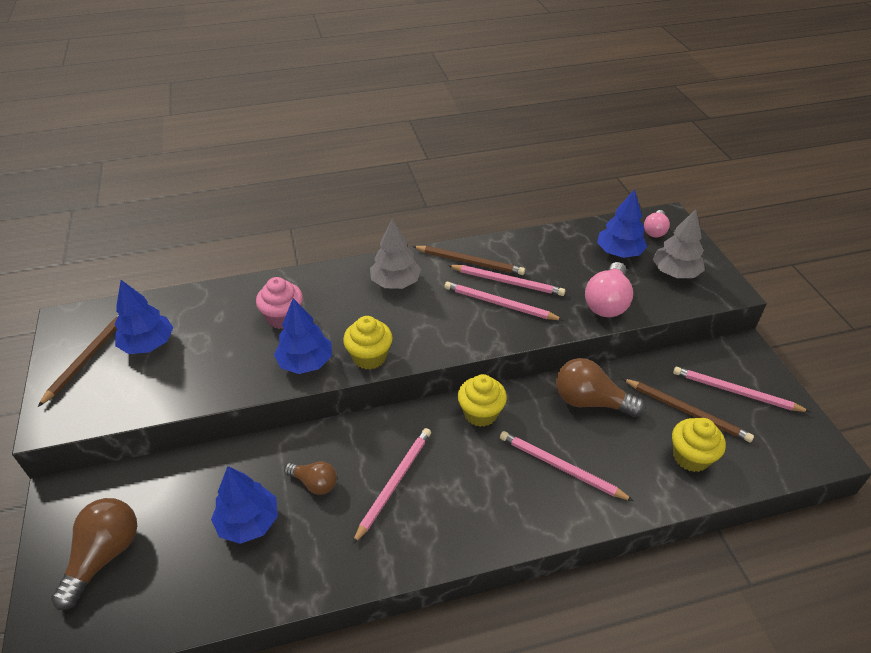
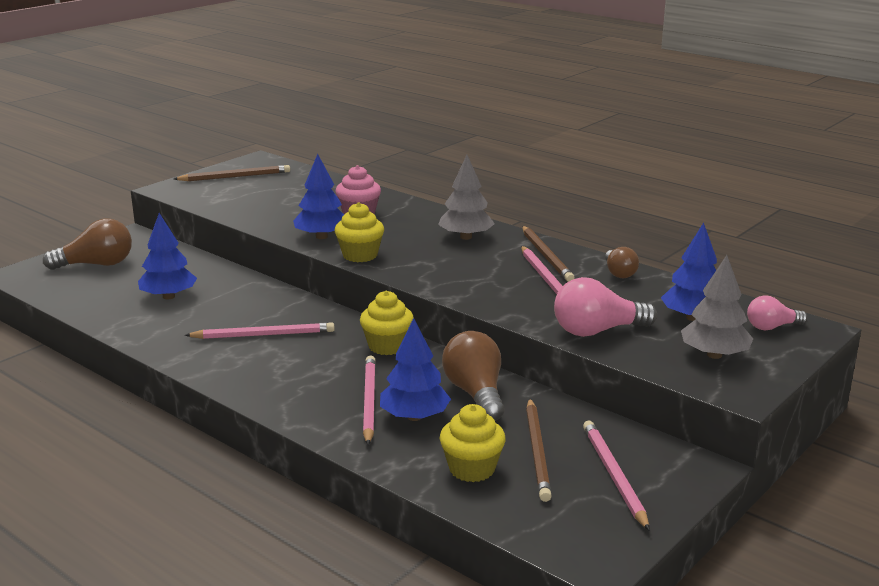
camera: 55 degrees right, 20 degrees down
(148, 344) = (269, 187): blue tree -> blue tree (414, 417)
(314, 483) = (229, 306): brown light bulb -> brown light bulb (619, 273)
(499, 304) = (508, 284): pink pencil -> none

